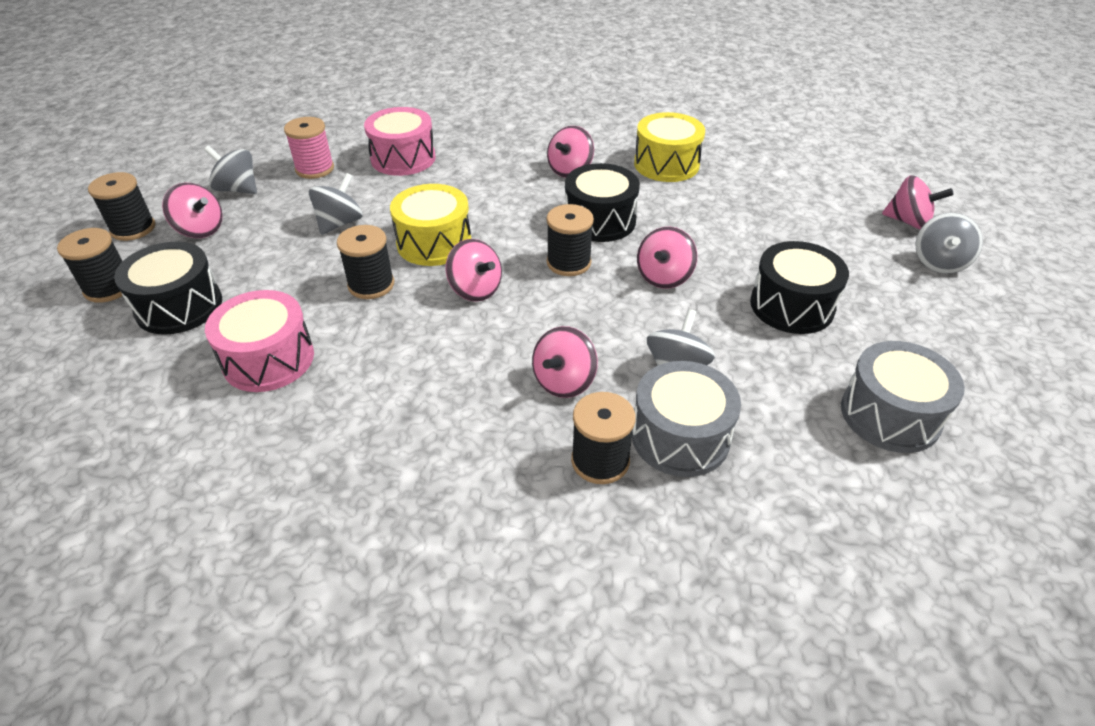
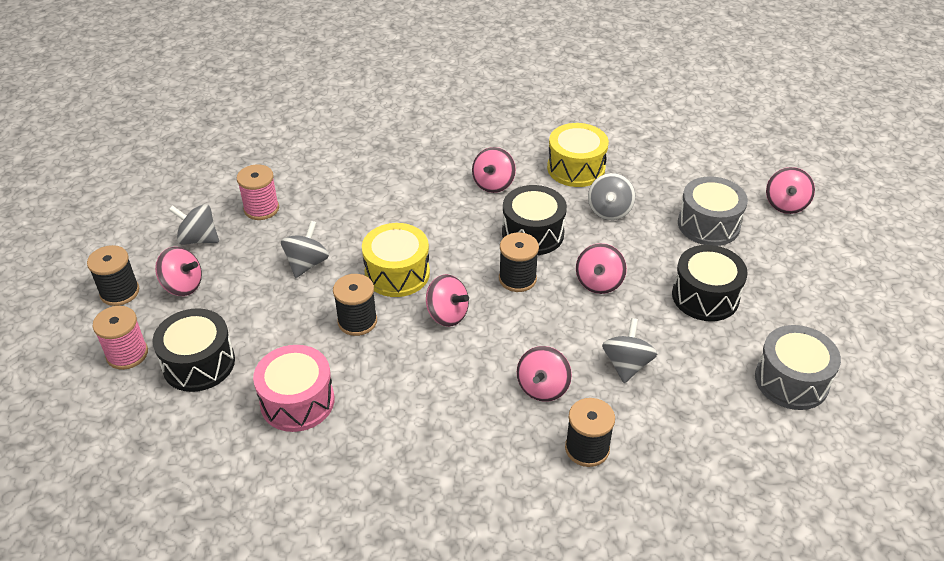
camera: 10 degrees left, 0 degrees up
(109, 288) = (127, 354): black spool -> pink spool
(403, 158) = (339, 188): pink drum -> none
(680, 437) = (641, 420): grey drum -> grey drum (708, 225)
(908, 222) = (785, 204): pink spinning top -> pink spinning top turned 90 degrees clockwise
(939, 262) = (813, 241): grey spinning top -> grey spinning top (609, 211)

